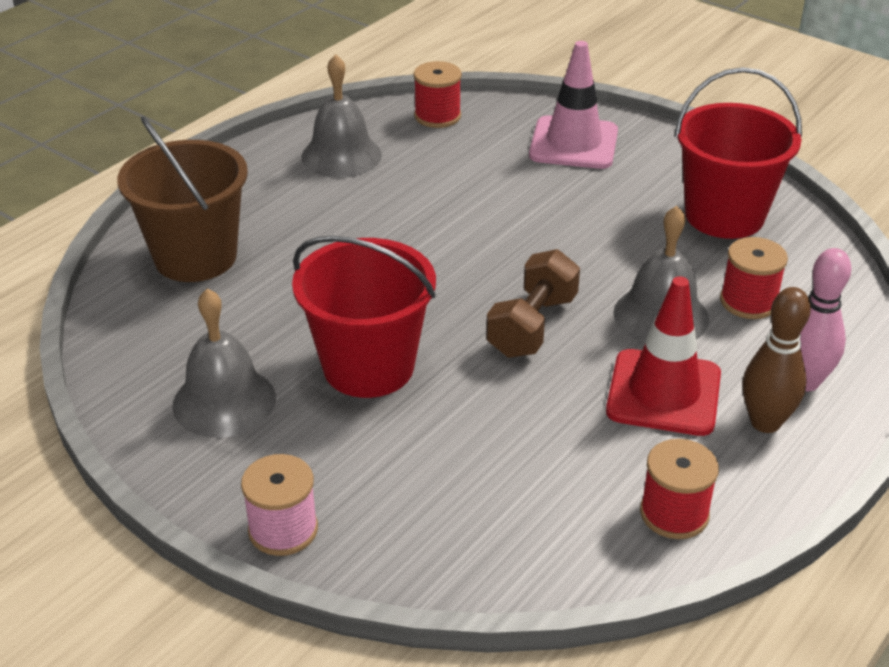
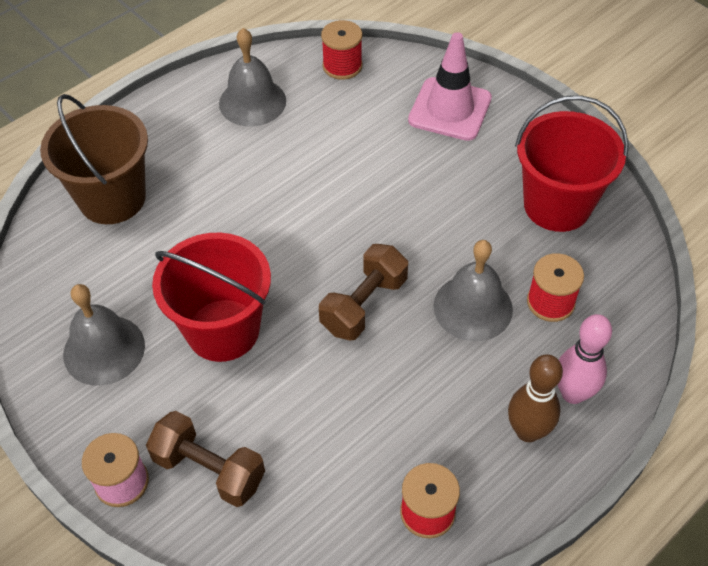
camera: 10 degrees right, 15 degrees up
(391, 504) = (209, 469): none -> brown dumbbell
(663, 393) = (452, 389): red traffic cone -> none

